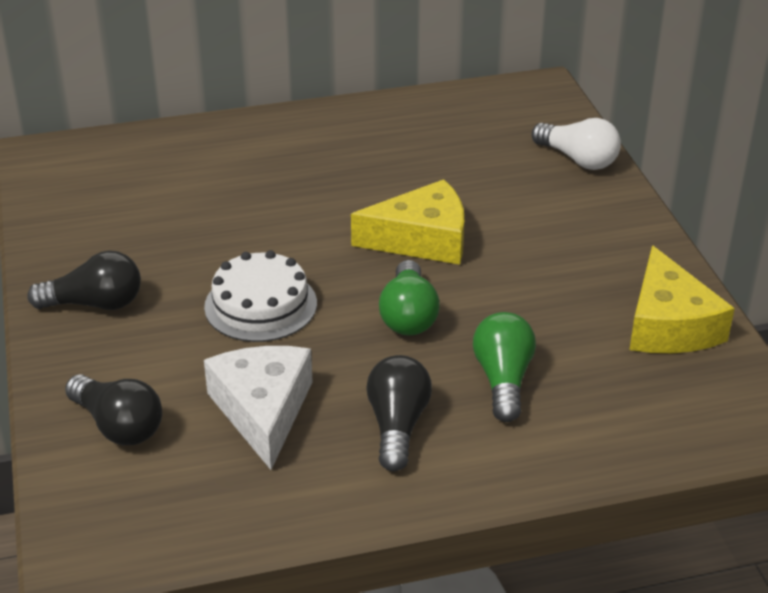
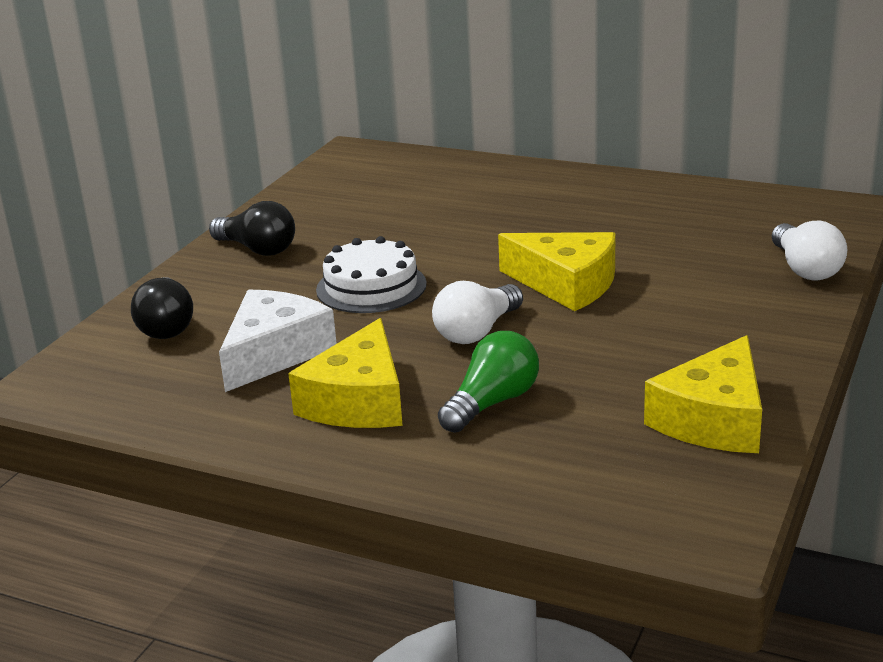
camera: 40 degrees right, 10 degrees down
(397, 425) = (359, 400): black light bulb -> yellow cheese
(408, 316) = (477, 331): green light bulb -> white light bulb

